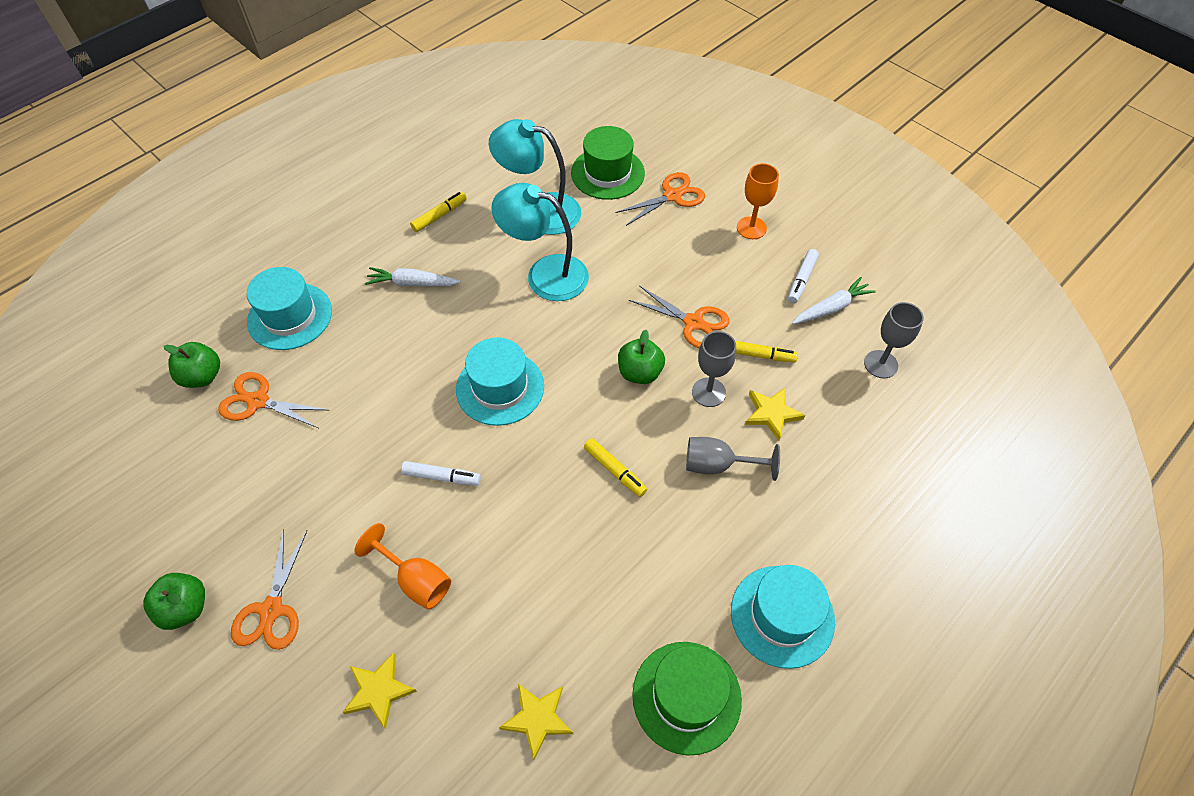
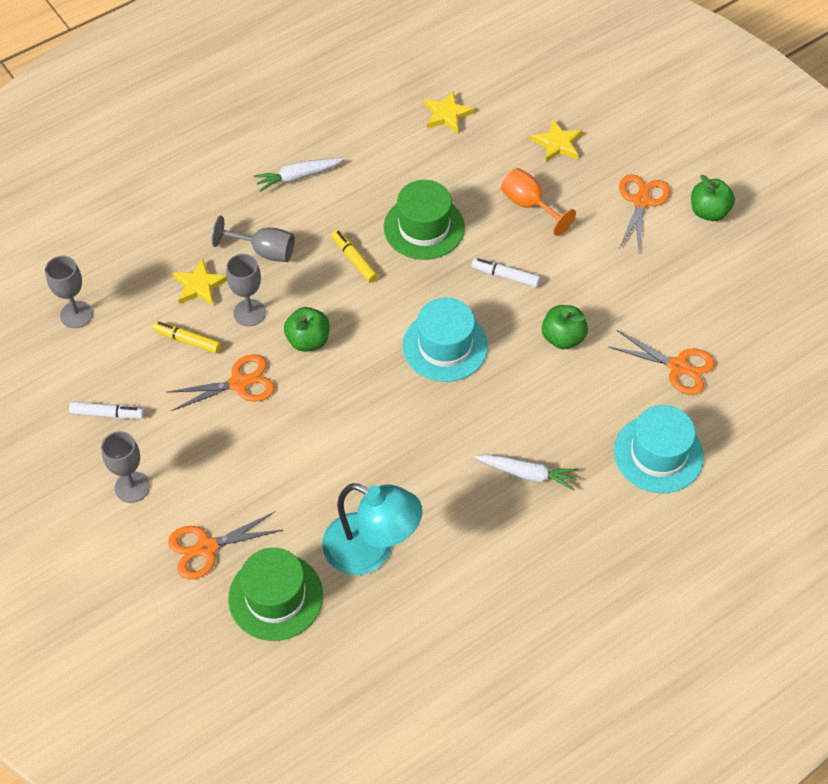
camera: 170 degrees left, 0 degrees up
(202, 376) = (737, 400): green apple -> green apple (563, 338)
(439, 216) = (492, 562): yellow marker -> none
(545, 274) = (380, 463): turquoise lamp -> none
(686, 697) = (341, 112): green hat -> green hat (424, 227)
(693, 322) = (239, 383): orange scissors -> orange scissors turned 120 degrees clockwise
(751, 228) = (132, 487): orange goblet -> grey goblet
(782, 616) = (255, 145): turquoise hat -> none
(801, 279) = (107, 414): white marker -> white marker turned 60 degrees clockwise
(831, 308) = (92, 378): white carrot -> white carrot (298, 177)

